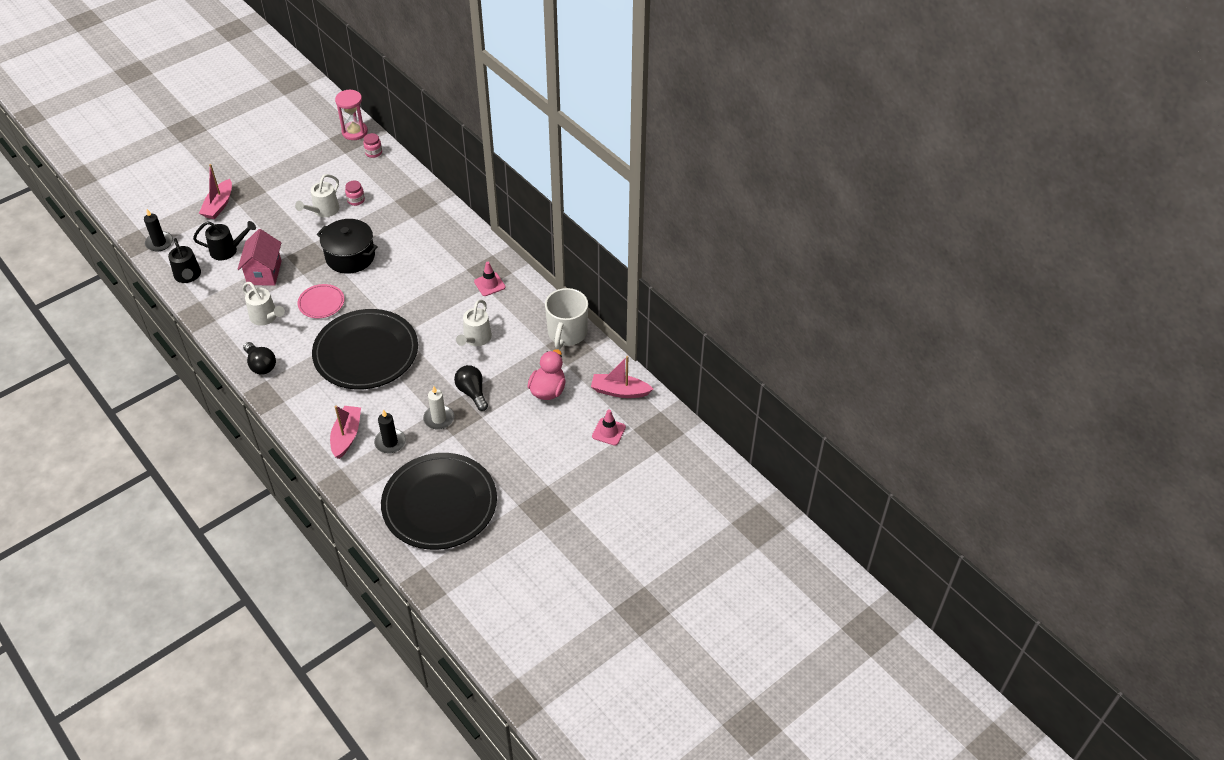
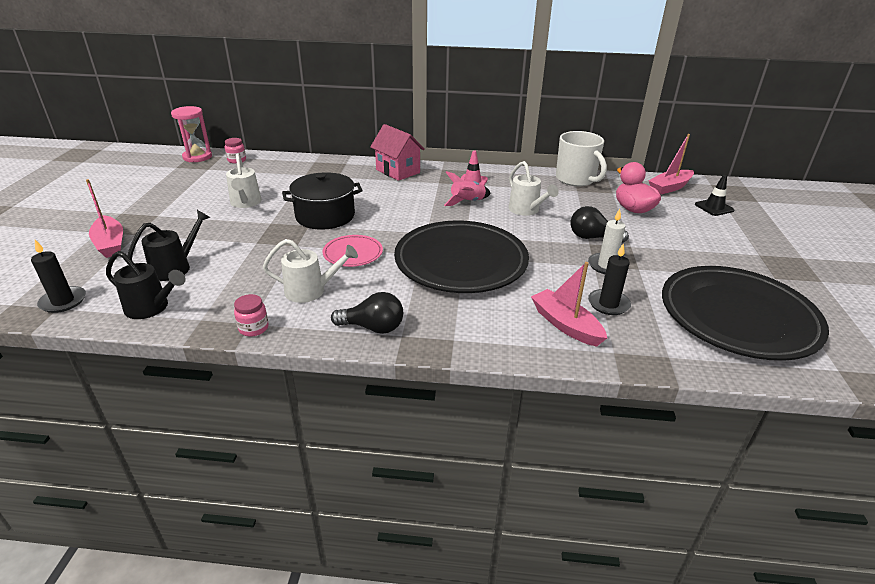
camera: 45 degrees left, 15 degrees down
(264, 273) = (250, 263): pink house -> pink house (398, 171)
(356, 200) = (268, 186): pink jar -> pink jar (253, 328)
(452, 304) = (467, 202): none -> pink rocket
(608, 432) = (714, 207): pink traffic cone -> black traffic cone

